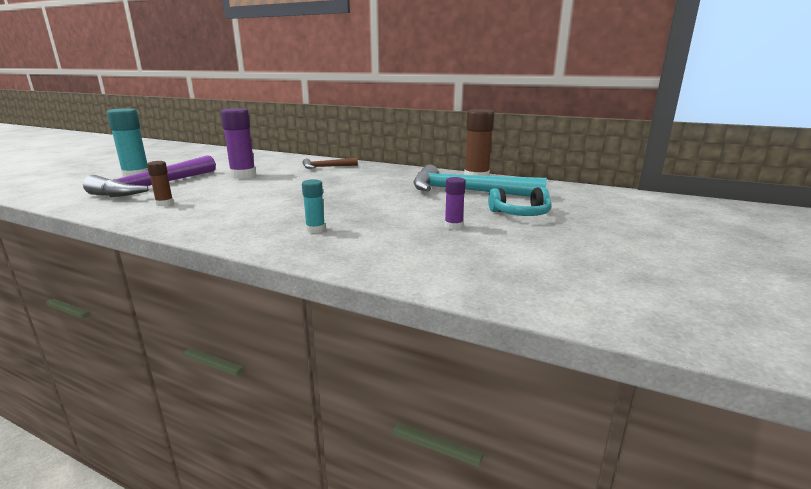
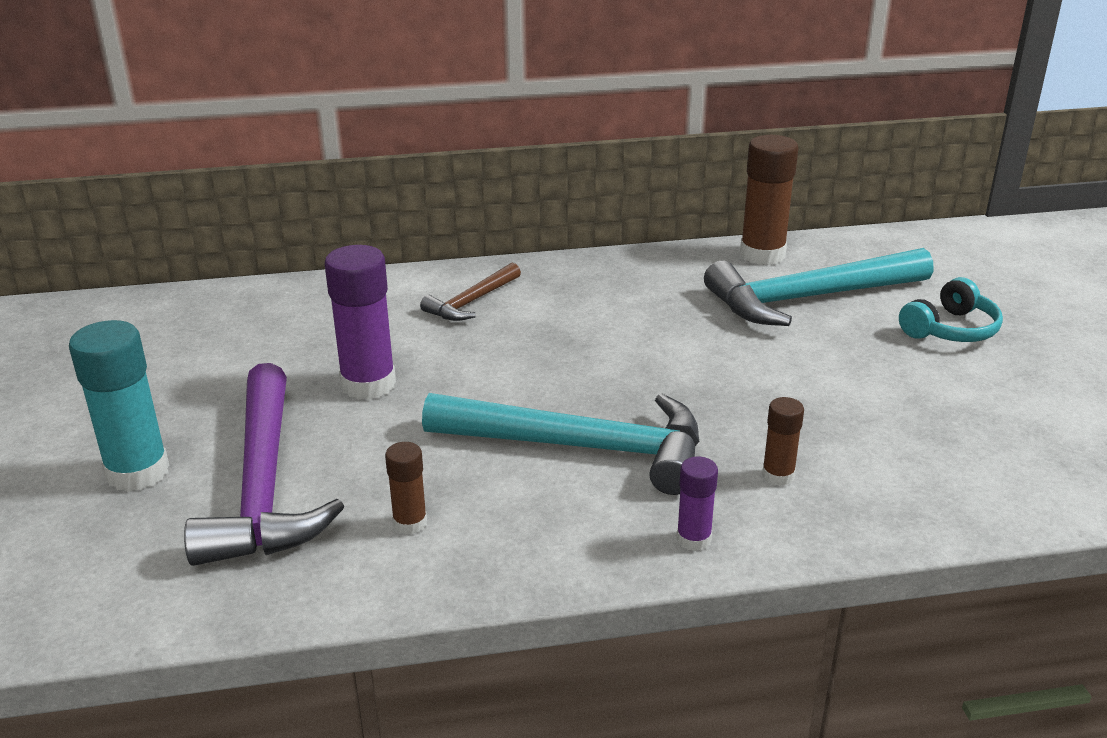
camera: 35 degrees left, 10 degrees up
(265, 203) = (580, 447): none -> turquoise hammer
(315, 229) = (778, 475): turquoise glue stick -> brown glue stick
(453, 226) = (923, 390): purple glue stick -> purple glue stick (693, 539)

